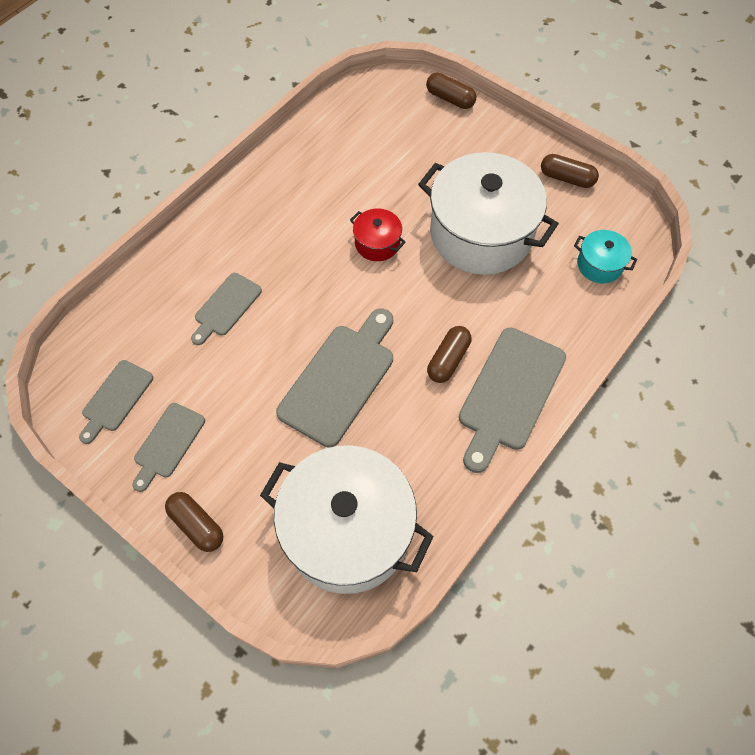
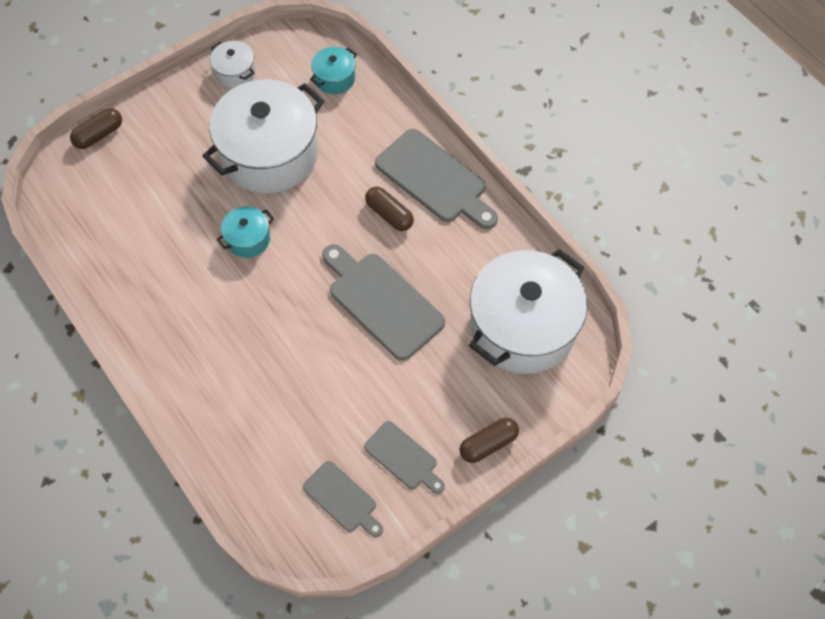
camera: 75 degrees left, 0 degrees up
(226, 307) = (273, 383): grey cutting board -> none
(377, 243) = (248, 239): red pot -> turquoise pot
(567, 178) = (235, 72): brown capsule -> white pot

